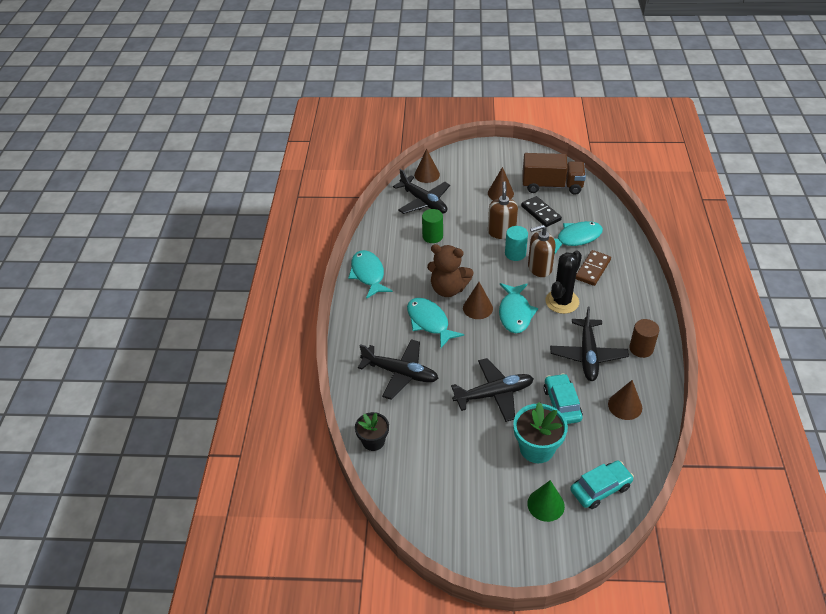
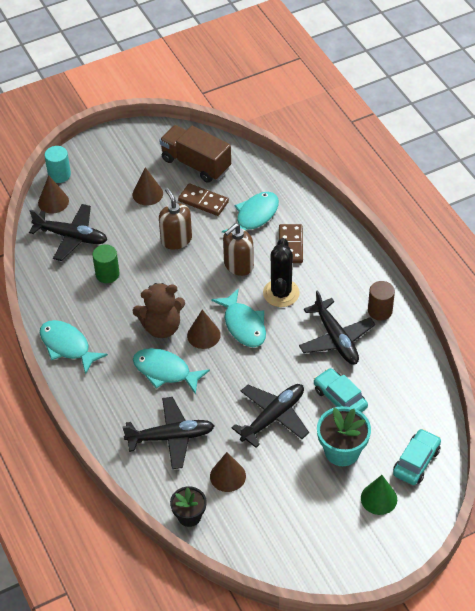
camera: 30 degrees left, 5 degrees up
(515, 254) = (205, 259): turquoise cylinder -> turquoise cylinder (59, 175)
(540, 213) = (203, 201): black domino -> brown domino
(552, 186) = (196, 164): brown truck -> brown truck turned 120 degrees counterclockwise
(625, 406) = (395, 374): brown cone -> brown cone (227, 476)

